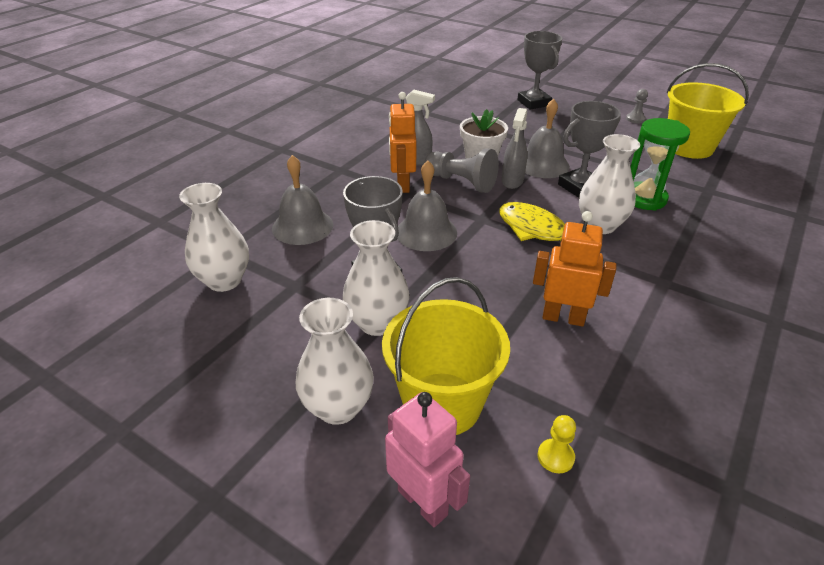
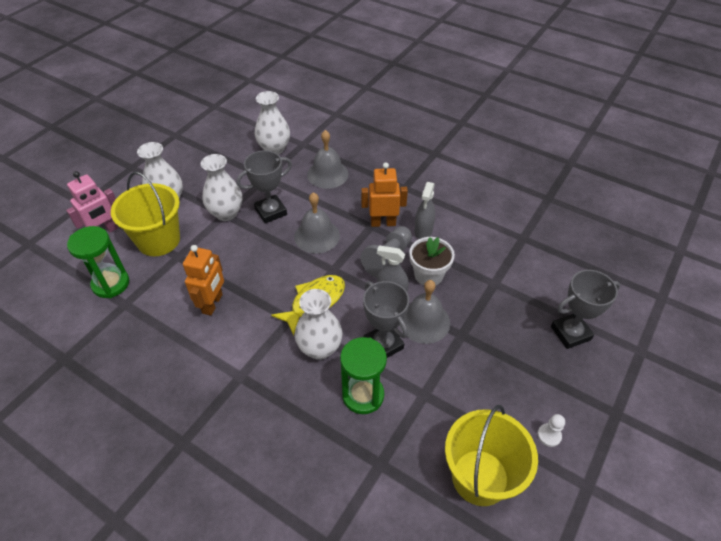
camera: 90 degrees right, 10 degrees up
(555, 457) = (111, 284): yellow pawn -> green hourglass
(635, 119) = (549, 435): grey pawn -> white pawn

